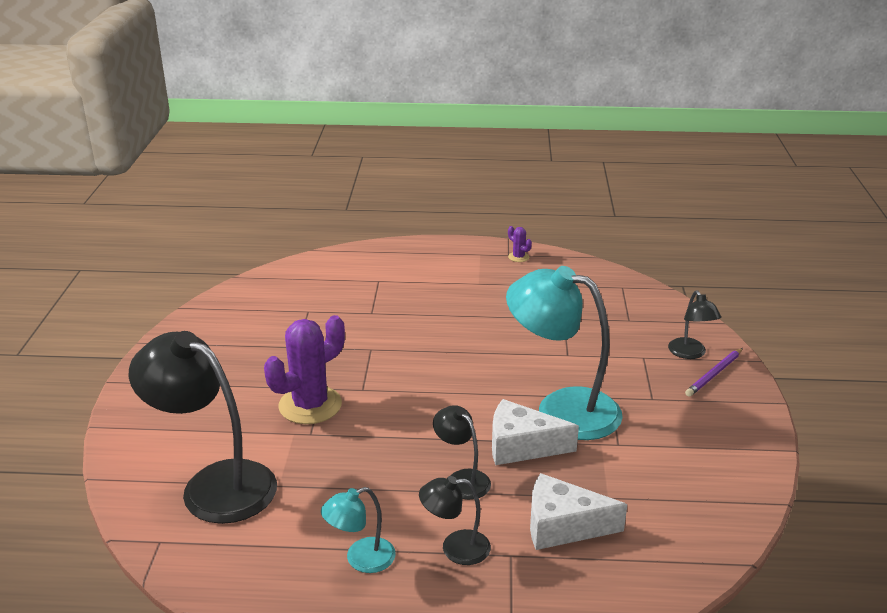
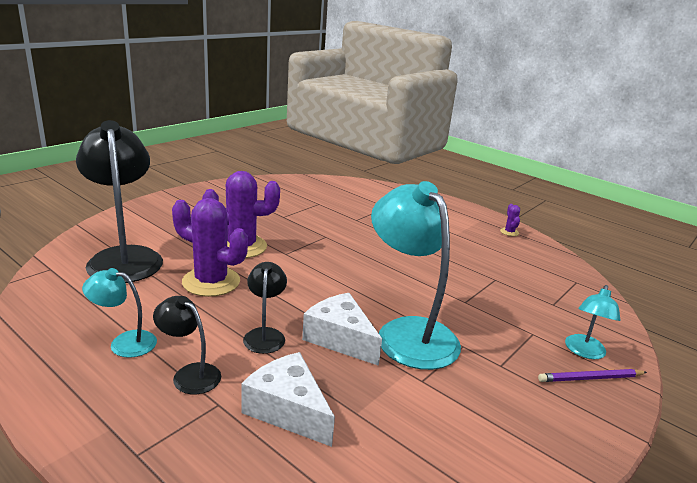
camera: 35 degrees right, 5 degrees down
(341, 459) = (211, 282): none -> purple cactus
(690, 353) = (584, 352): black lamp -> turquoise lamp

